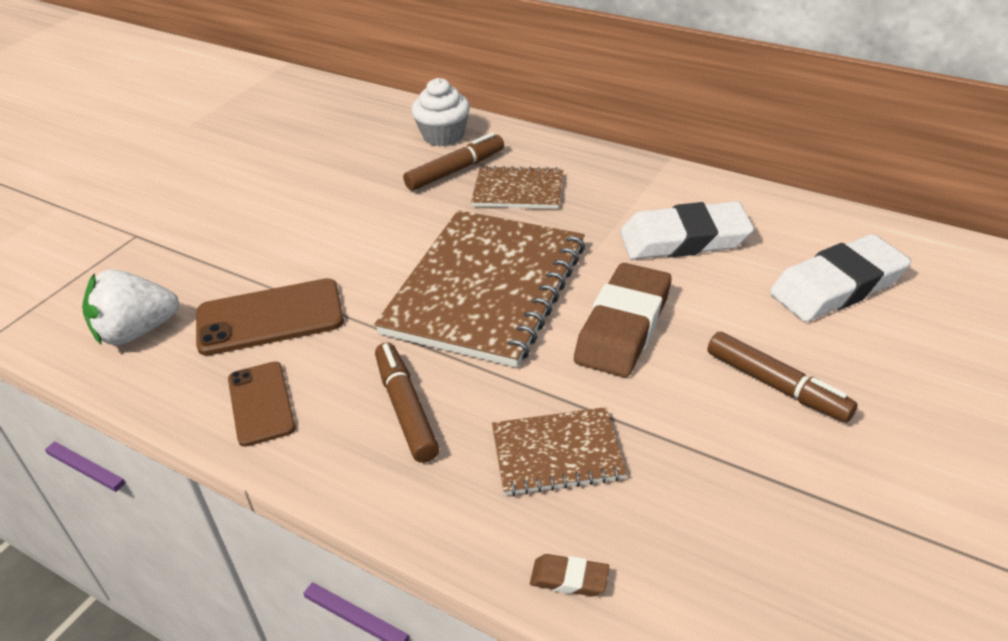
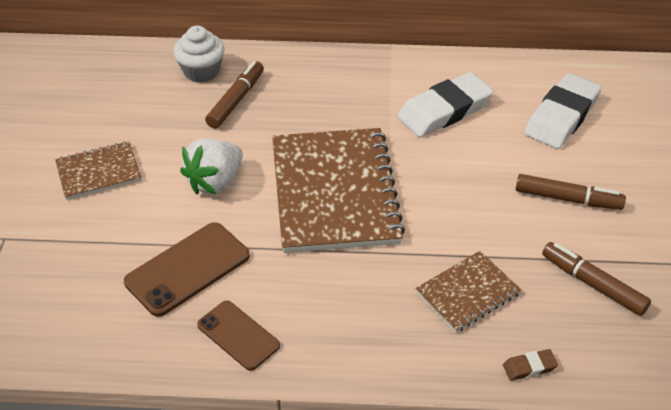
camera: 30 degrees left, 5 degrees up
(137, 332) = (85, 318): white strawberry -> white strawberry (215, 182)
(406, 409) = (346, 300): brown marker -> brown marker (593, 284)
(518, 190) = (298, 104): brown notebook -> brown notebook (99, 172)
(623, 327) = (448, 190): brown eraser -> none

